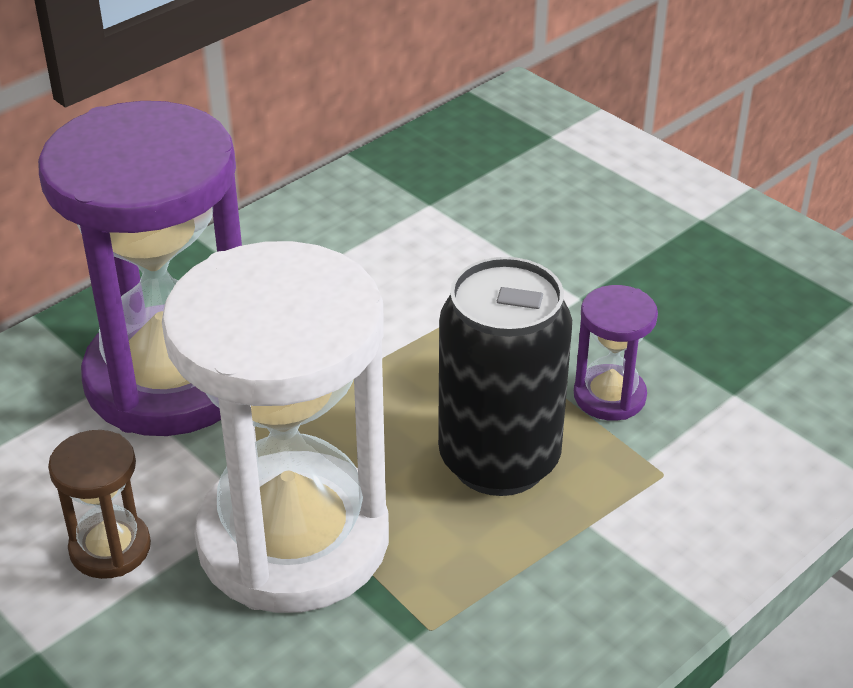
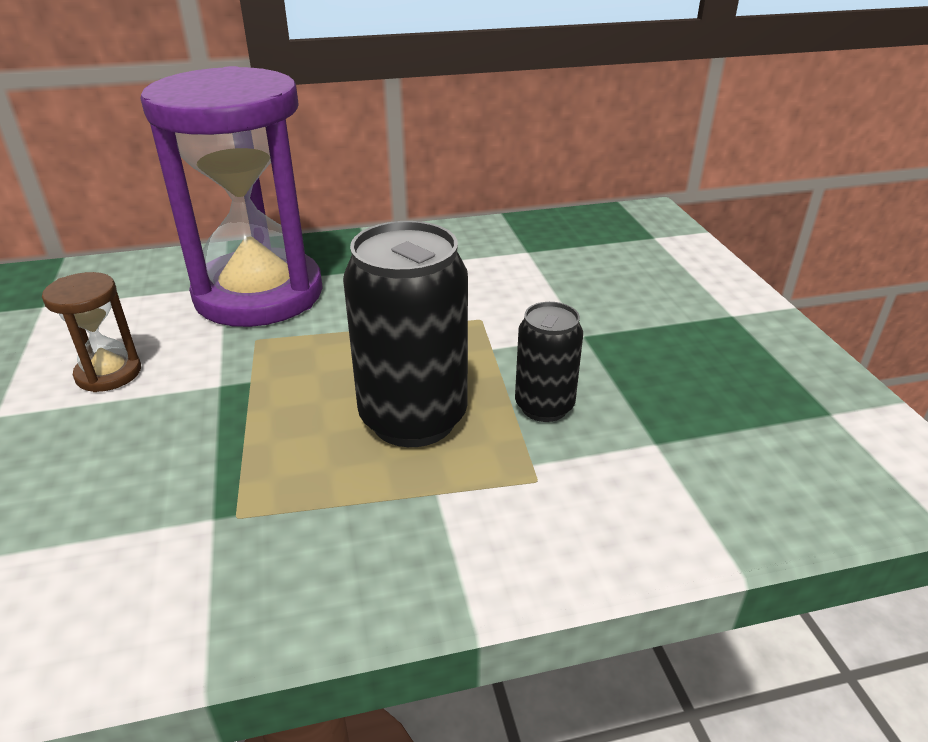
camera: 30 degrees right, 5 degrees down
(293, 539) = (217, 413): white hourglass -> none
(609, 396) = (544, 406): purple hourglass -> black can

